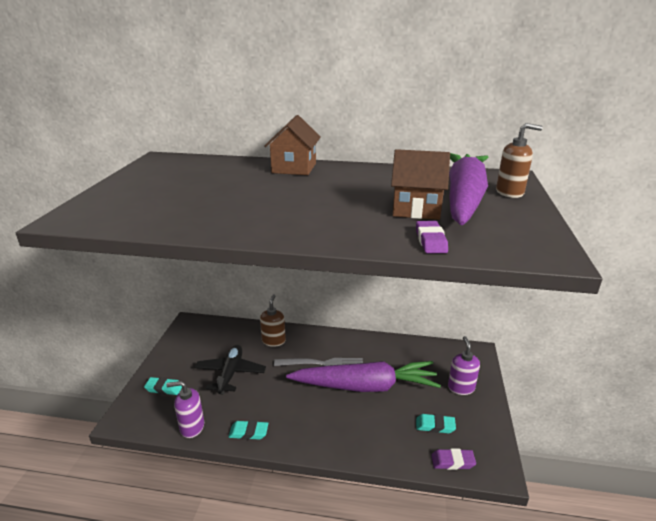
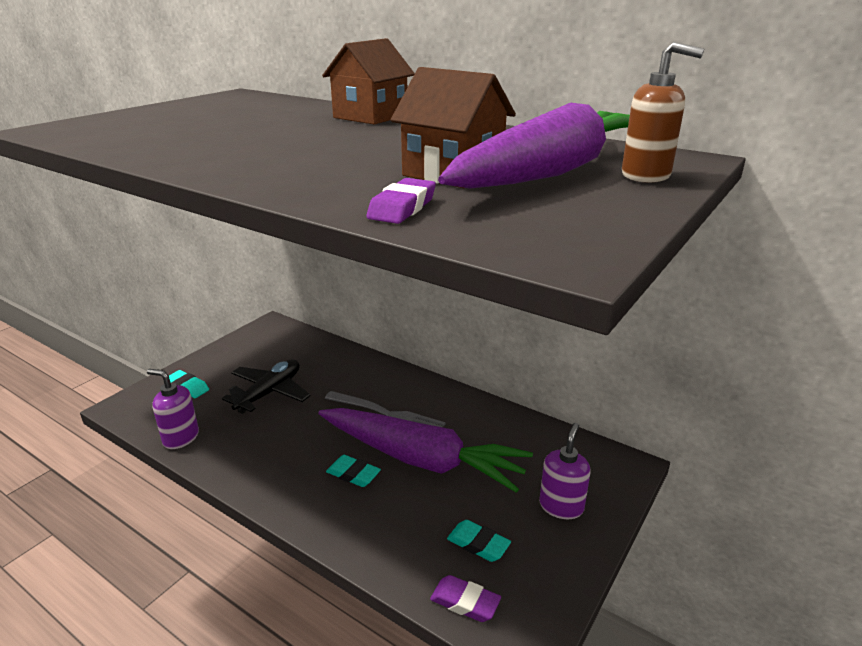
camera: 25 degrees right, 0 degrees up
(248, 432) = (234, 465): turquoise eraser -> turquoise eraser (353, 474)
(273, 341) = (349, 370): brown soap dispenser -> none

